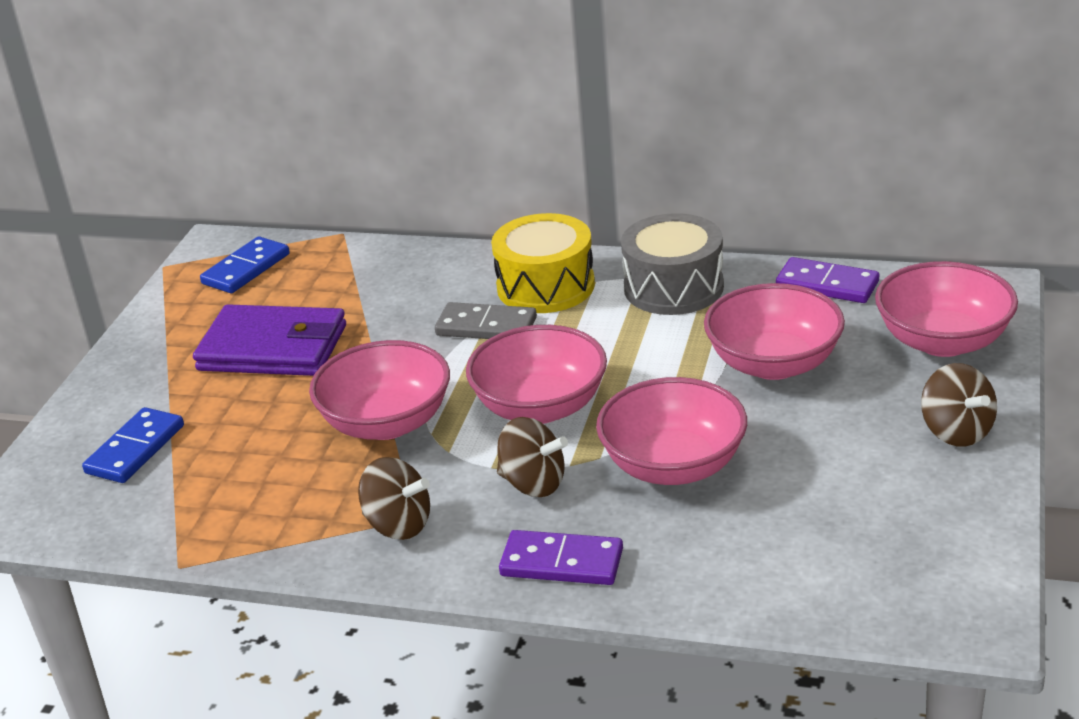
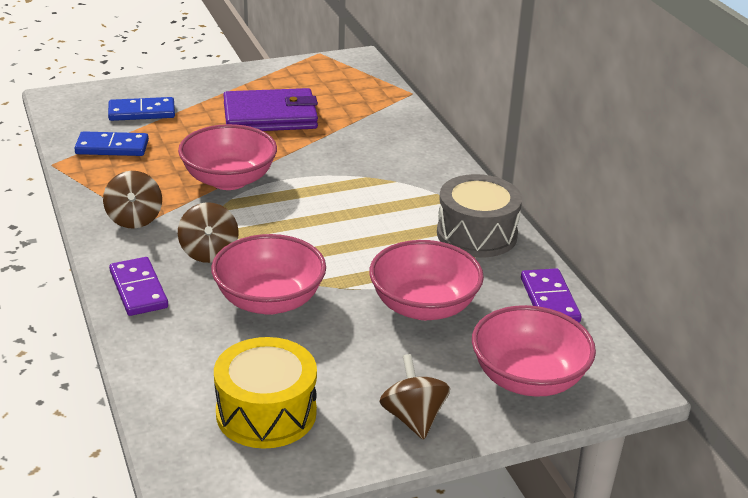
camera: 50 degrees right, 0 degrees up
(246, 269) = (341, 78): blue domino -> blue domino (112, 147)
(273, 348) = (270, 116): purple wallet -> purple wallet turned 75 degrees counterclockwise
(486, 326) = (359, 178): grey domino -> none
(540, 407) = (290, 228): pink bowl -> none
(545, 286) = (427, 184): yellow drum -> yellow drum (266, 413)
(956, 431) = (413, 418): brown spinning top -> brown spinning top turned 135 degrees clockwise

